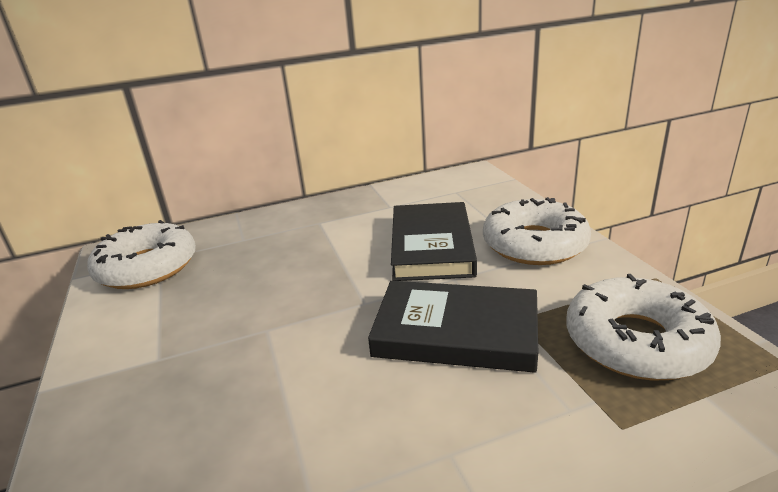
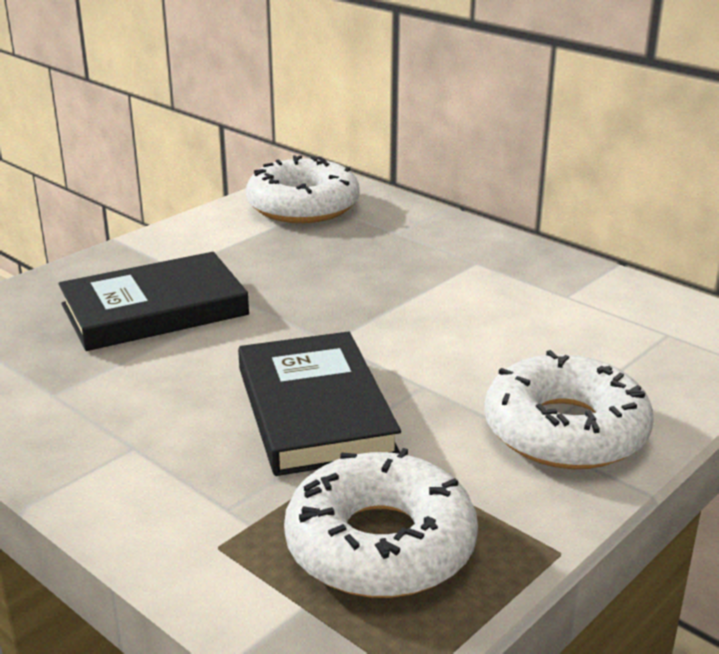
camera: 60 degrees right, 0 degrees up
(431, 246) = (486, 352): black book -> black book (154, 309)

